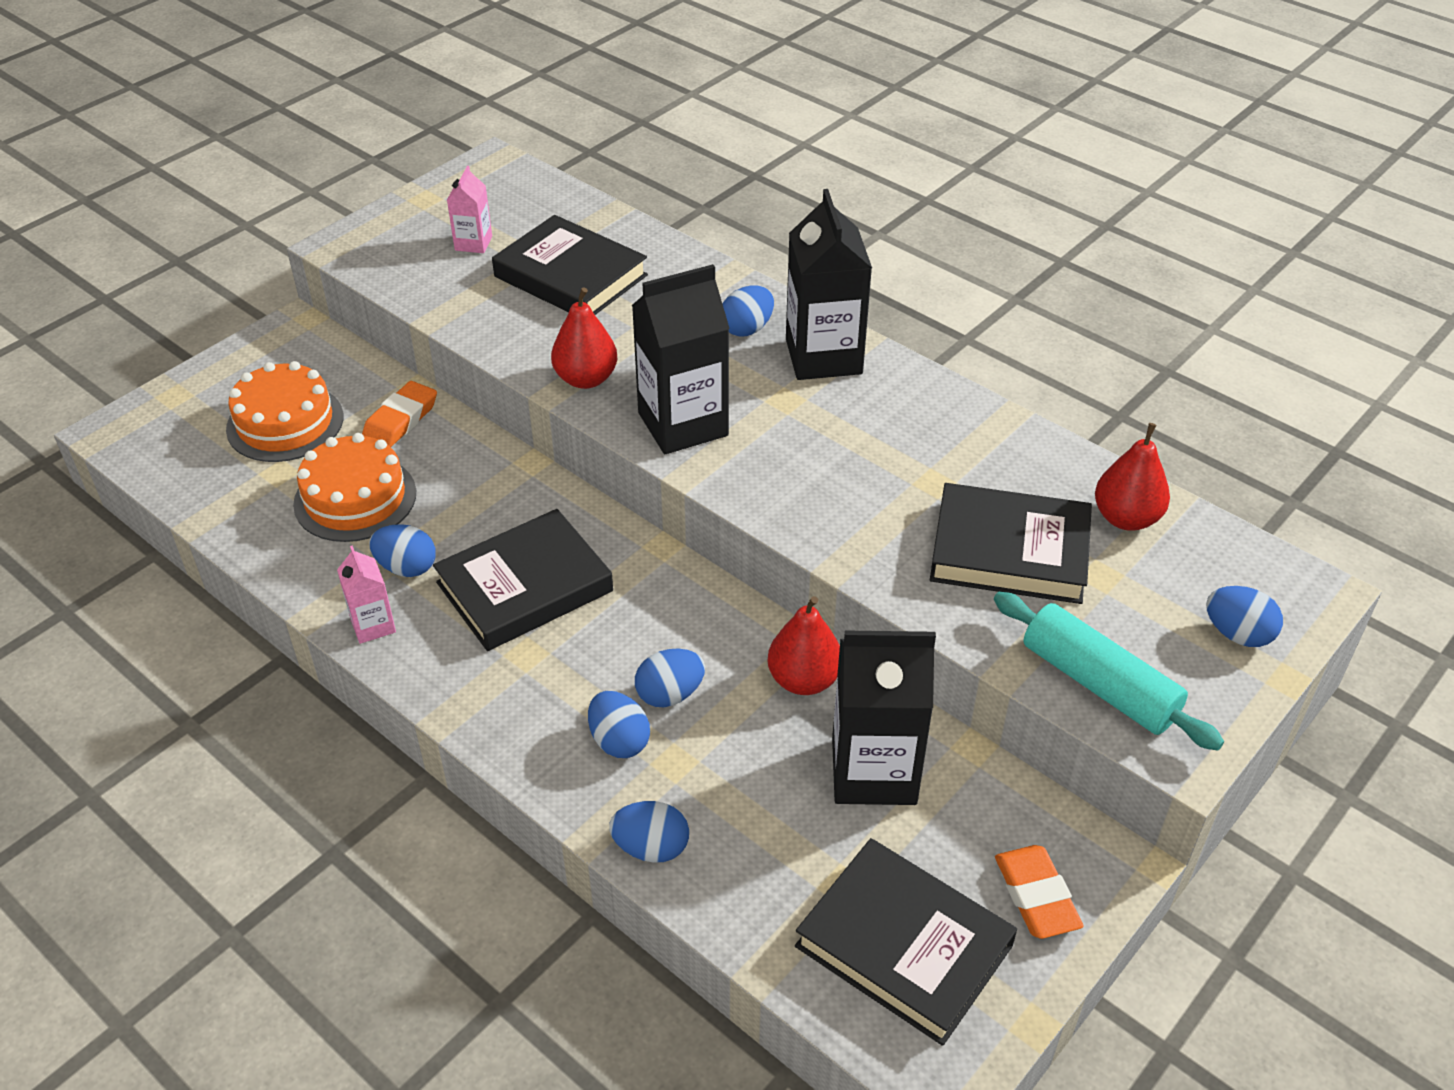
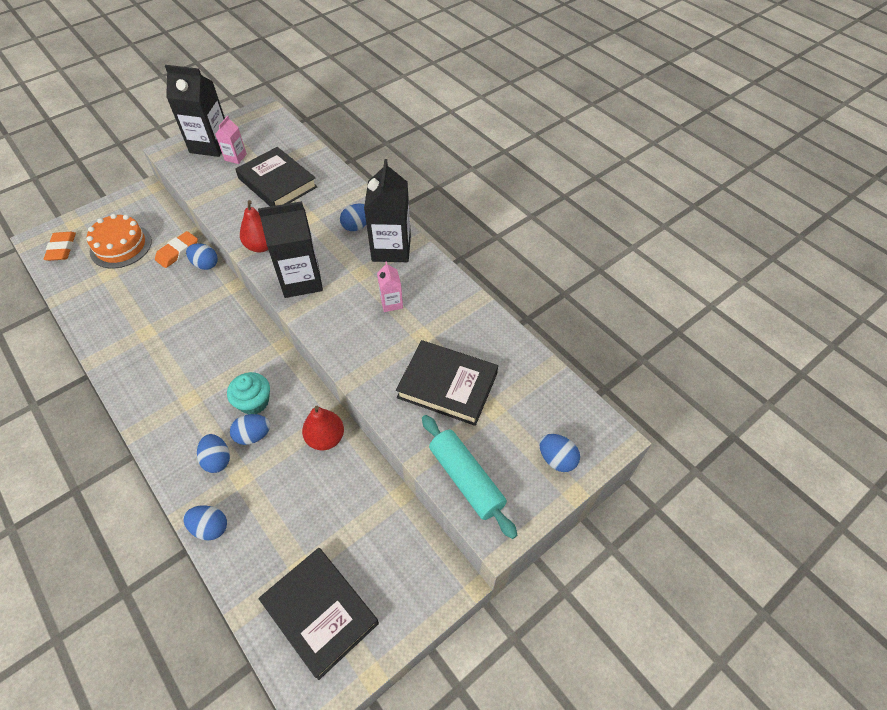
camera: 10 degrees right, 10 degrees up
(355, 498) = (138, 295): orange cake -> none
(373, 625) = (120, 370): pink carton -> pink carton (391, 303)
(406, 567) = (149, 339): blue egg -> blue egg (205, 264)
(524, 587) = (203, 359): black book -> none
(648, 641) = (254, 402): none -> turquoise cupcake
(873, 771) = (342, 500): black carton -> black carton (210, 145)
(1036, 896) = (402, 594): orange eraser -> orange eraser (62, 248)
(1126, 518) = (520, 374): red pear -> none

